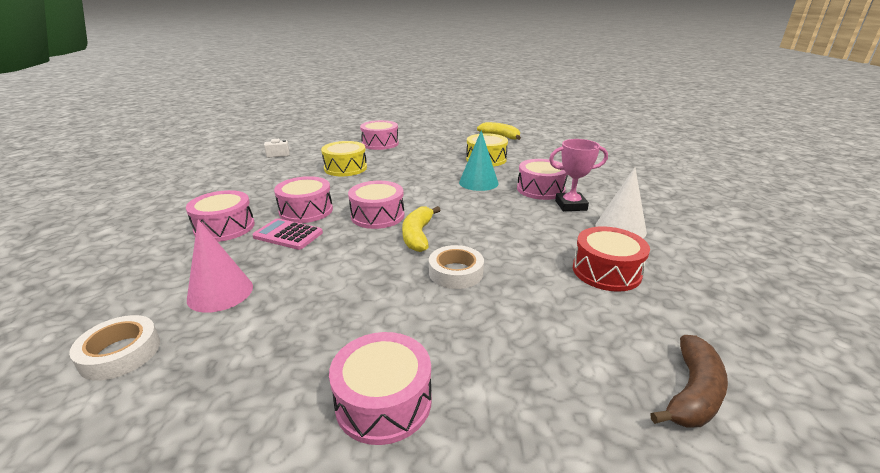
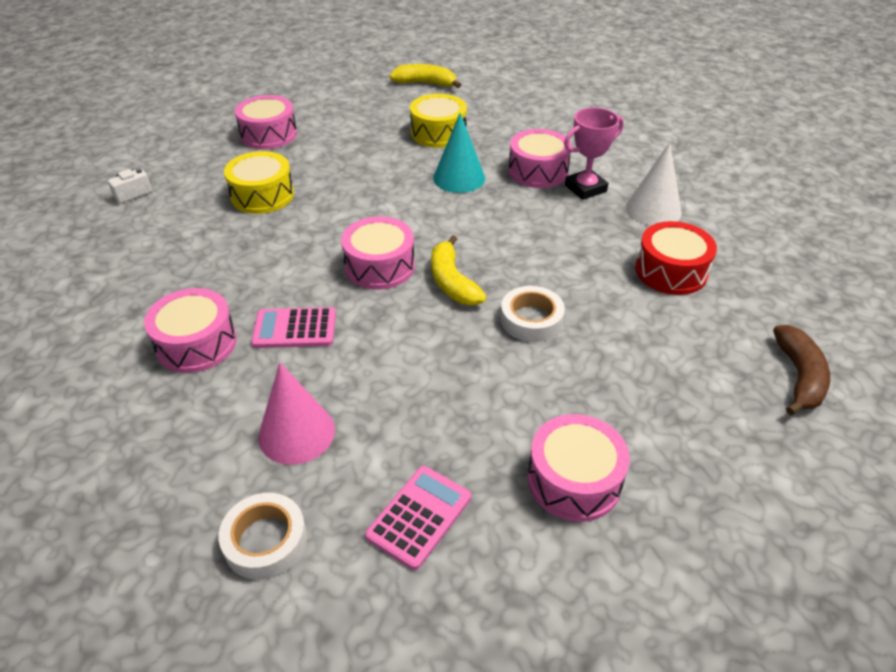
camera: 25 degrees left, 15 degrees up
(234, 379) = (419, 517): none -> pink calculator
(306, 210) = (280, 284): pink drum -> none

